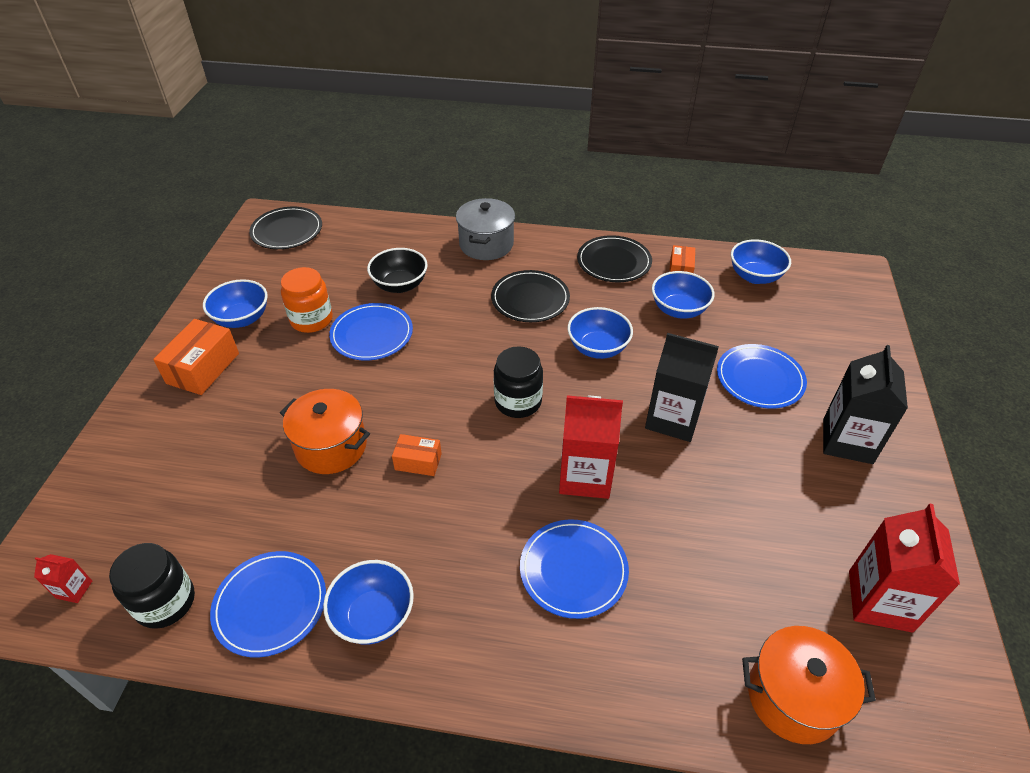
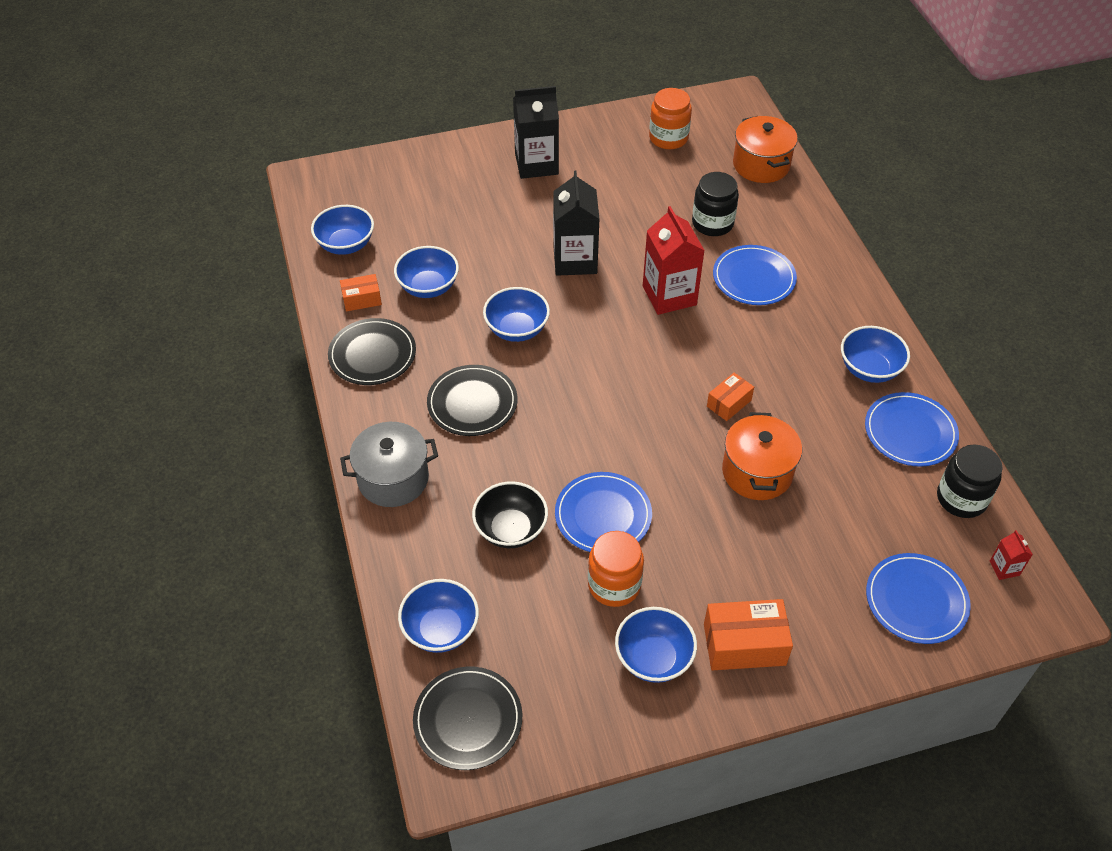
camera: 115 degrees left, 5 degrees up
(354, 236) = (441, 629): none -> blue bowl
(418, 462) = (729, 403): orange box -> orange box turned 60 degrees clockwise
(518, 401) = (619, 362): black jar -> black jar (712, 223)
(760, 379) = (494, 219): blue plate -> blue plate (916, 600)
(880, 601) = (668, 138): red carton -> orange jar

